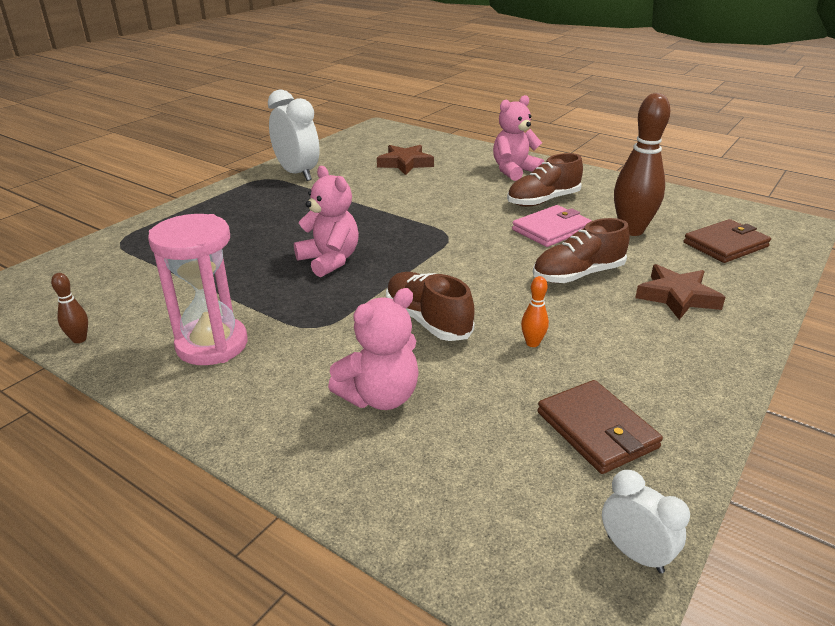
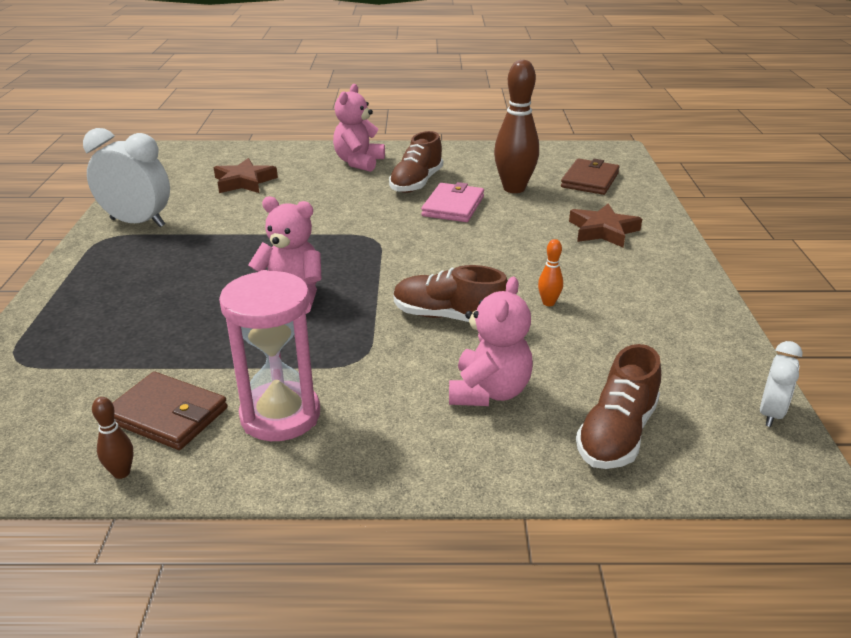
camera: 35 degrees left, 0 degrees up
(577, 275) = (517, 237): brown shoe -> brown shoe (616, 434)
(597, 430) = (662, 346): brown wallet -> brown wallet (167, 415)
(635, 553) = (770, 413): white clock -> white clock turned 105 degrees clockwise

